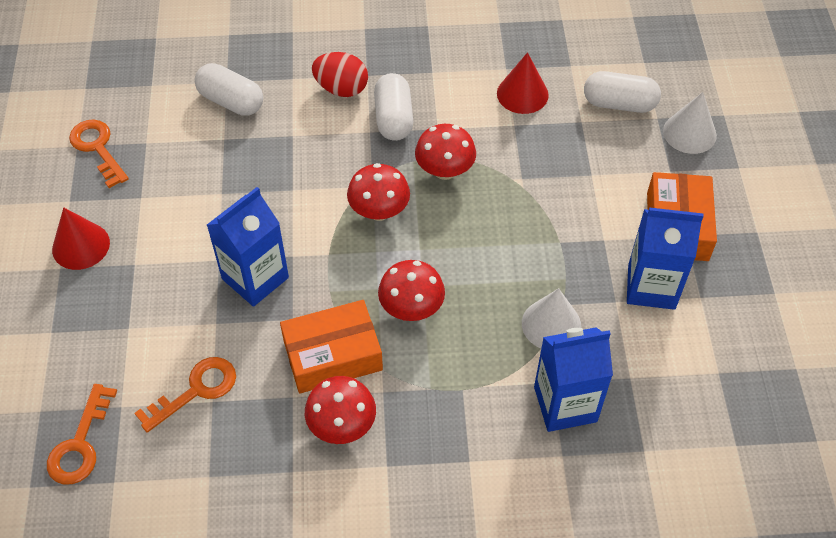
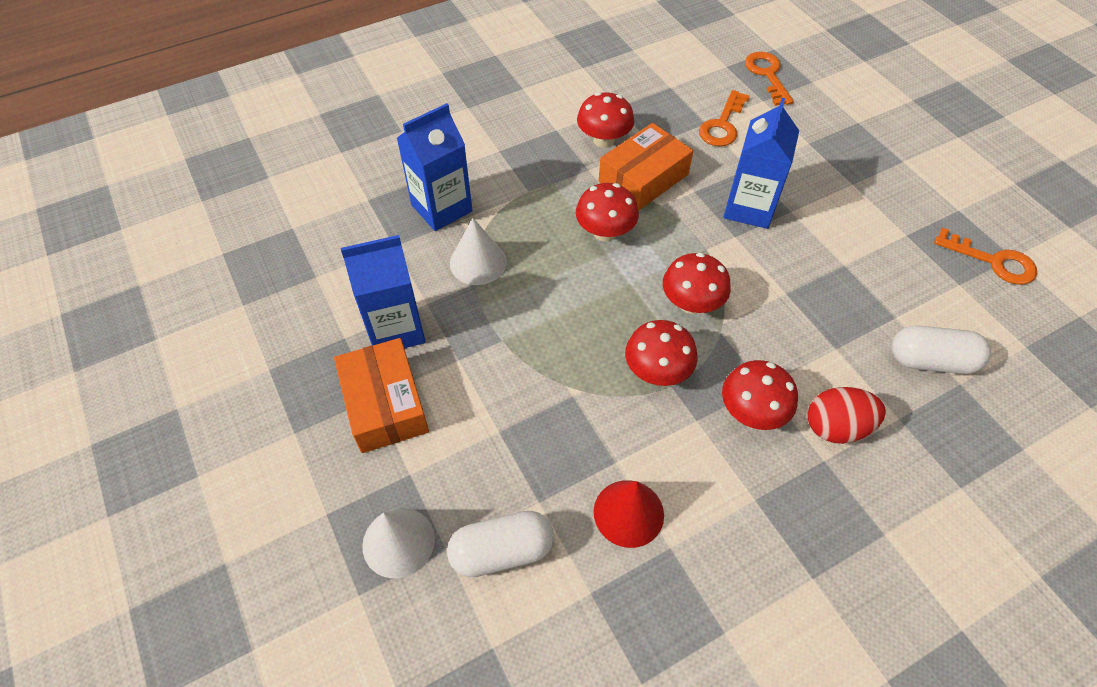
camera: 155 degrees right, 0 degrees up
(81, 246) = (907, 181): red cone -> none
(393, 118) = (751, 412): white capsule -> red mushroom

